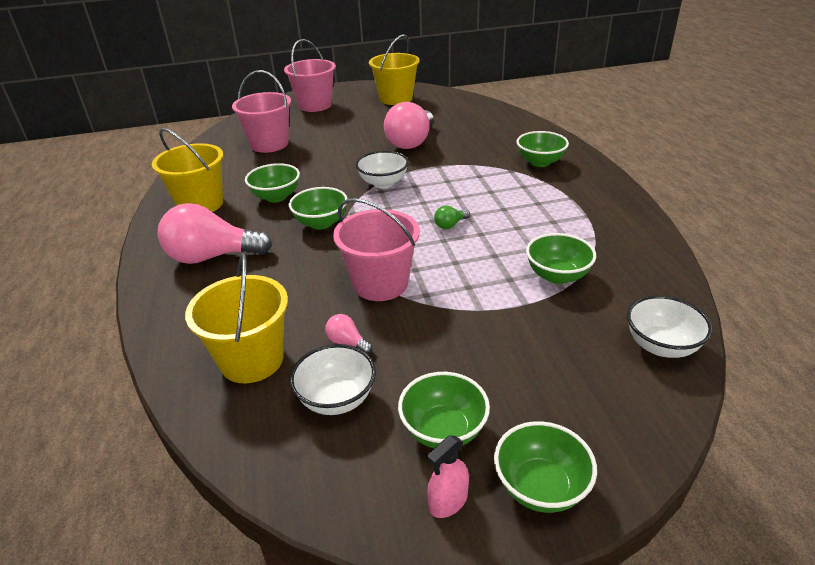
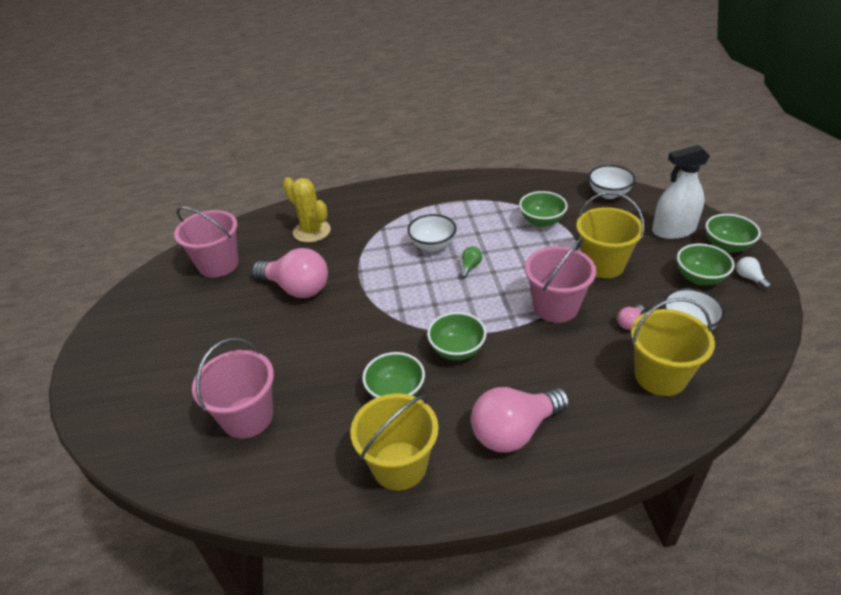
camera: 85 degrees left, 5 degrees up
(212, 257) = (514, 431): pink light bulb -> pink light bulb turned 60 degrees clockwise
(315, 105) = (135, 380): pink bucket -> pink bucket (218, 264)
(383, 183) = (385, 308): white bowl -> white bowl (432, 245)
(396, 98) = (164, 300): yellow bucket -> yellow bucket (603, 264)
(448, 501) = (749, 278): pink spray bottle -> white light bulb
(450, 225) = (470, 267): green light bulb -> green light bulb turned 120 degrees counterclockwise
(497, 138) = (312, 231): none -> yellow cactus
(540, 162) = (371, 212): green bowl -> none
(572, 416) = (673, 230): none -> white spray bottle

